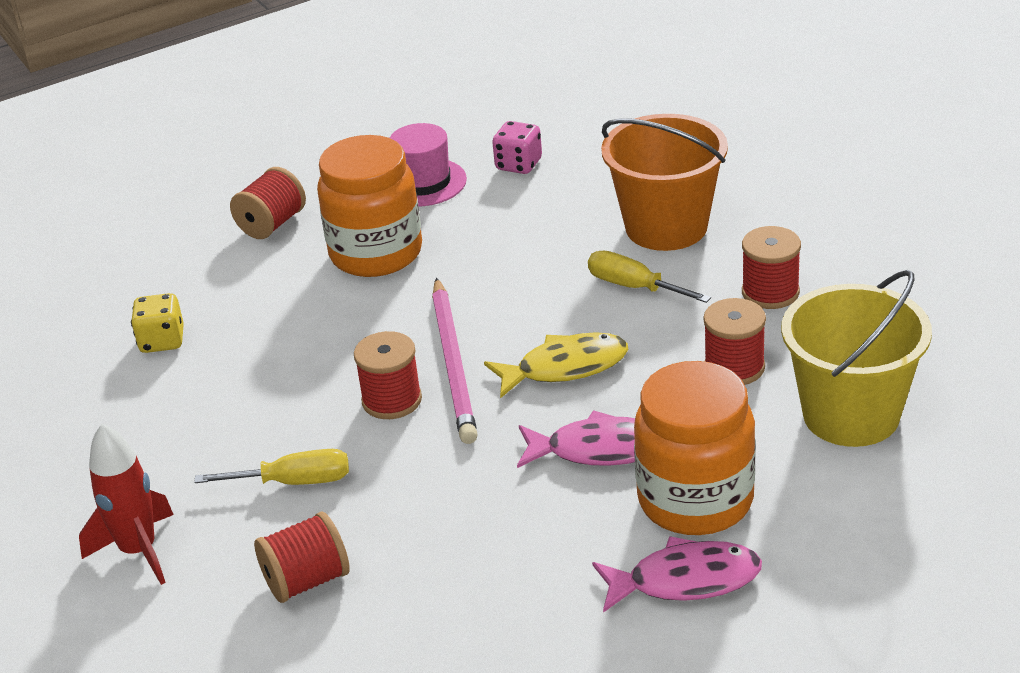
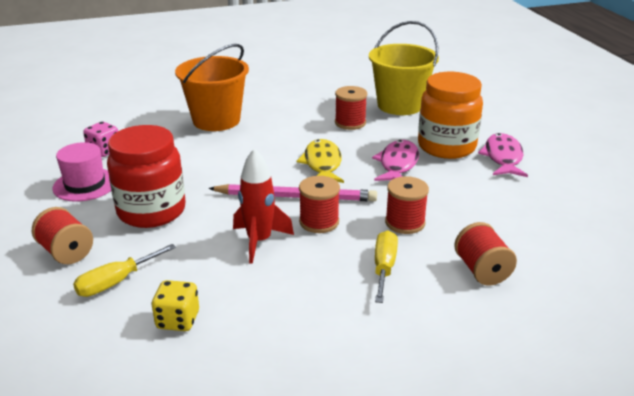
camera: 80 degrees left, 5 degrees down
(139, 551) = (434, 346): red rocket -> red rocket (259, 241)
(376, 253) = (151, 211): orange jar -> red jar
(634, 287) = (263, 136): yellow screwdriver -> yellow screwdriver (116, 282)
(770, 292) = (296, 106): red spool -> red spool (405, 223)

